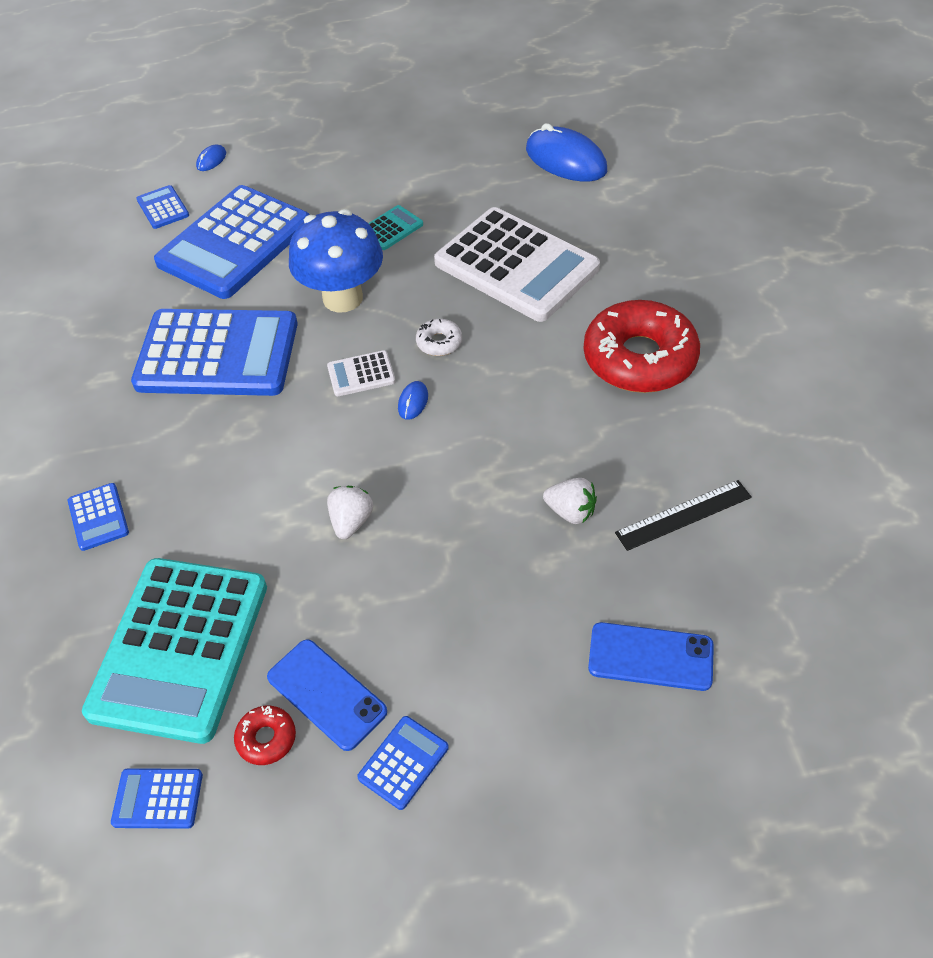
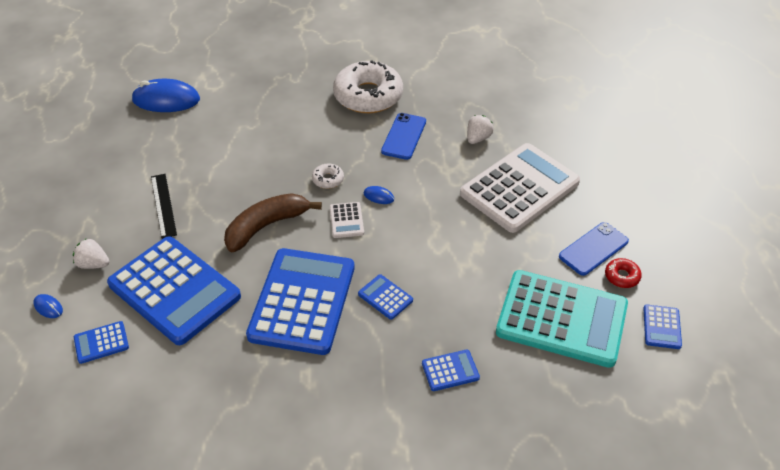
camera: 85 degrees left, 5 degrees down
(342, 298) = (266, 226): blue mushroom -> brown banana
(351, 521) = (472, 232): white strawberry -> white strawberry (93, 264)
(391, 228) = (199, 195): turquoise calculator -> none
(403, 762) = (633, 219): blue calculator -> blue calculator (385, 297)
(516, 265) = (266, 136): white calculator -> white calculator (519, 188)
(566, 160) = (166, 100): blue mouse -> blue mouse turned 45 degrees clockwise
(639, 358) = (368, 96): red donut -> white donut
(650, 656) = (571, 123): blue phone -> blue phone (404, 136)
(683, 515) = (485, 98): black ruler -> black ruler (163, 205)

